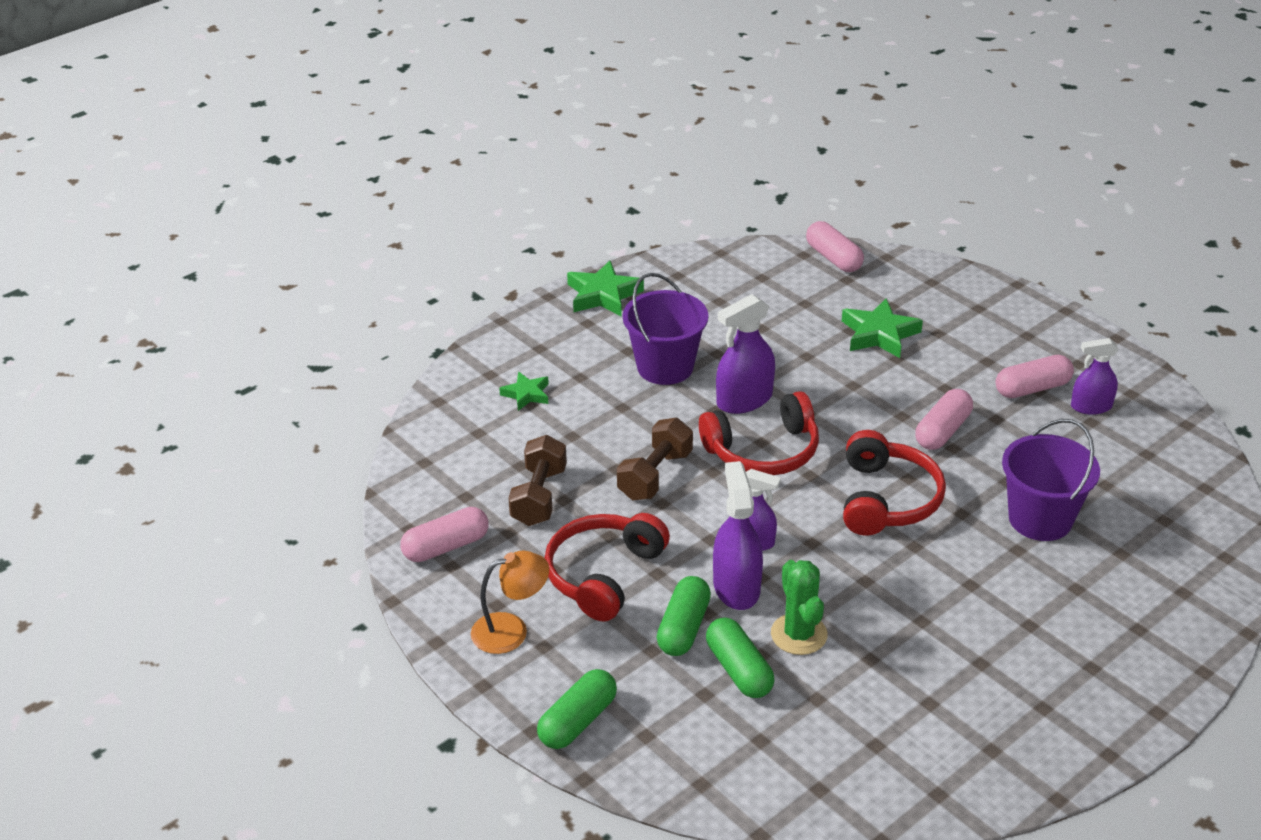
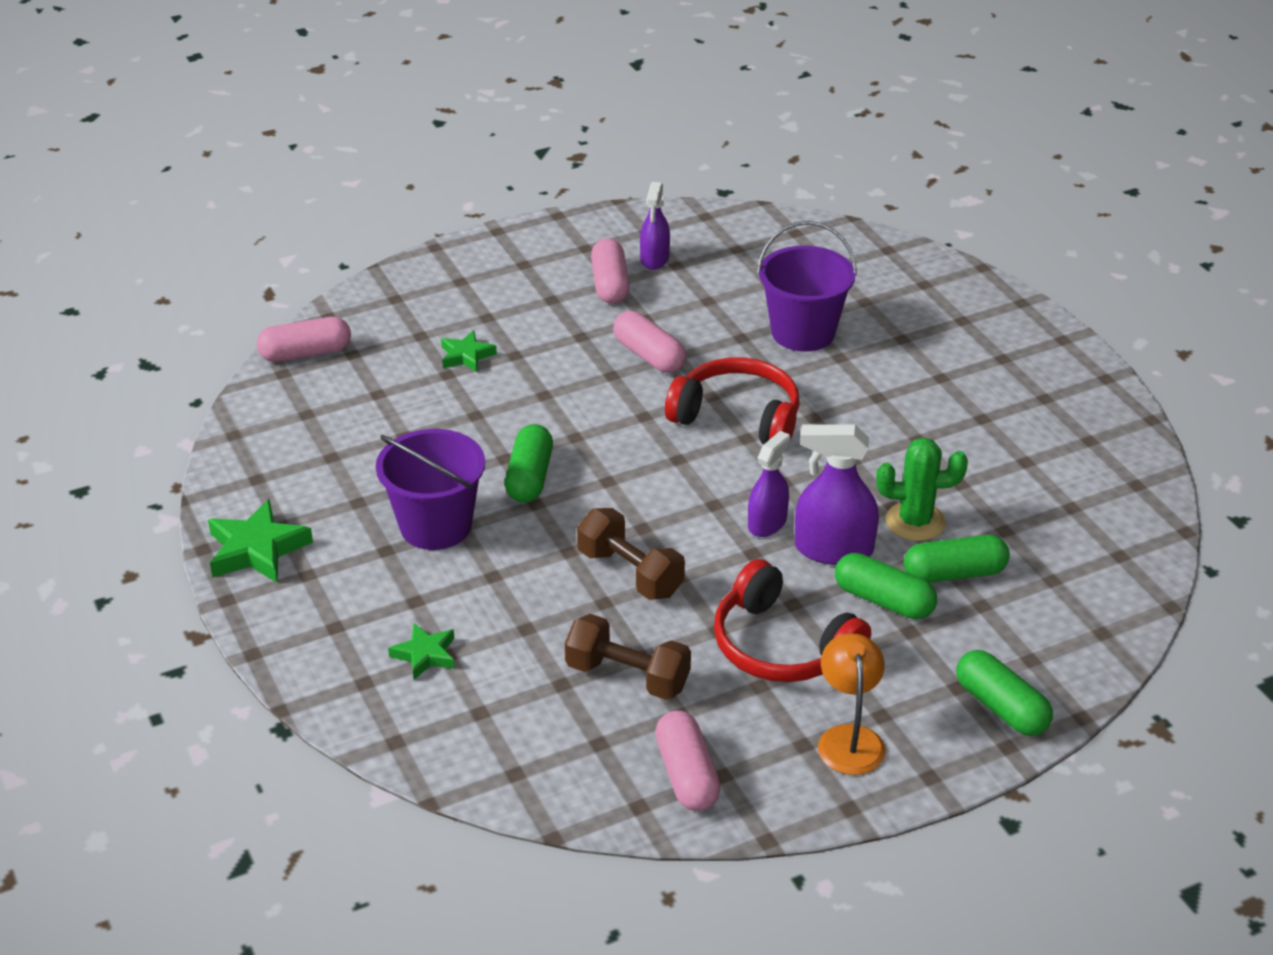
camera: 75 degrees left, 0 degrees up
(744, 400) = (529, 477): purple spray bottle -> green capsule
(763, 451) = (625, 483): red headphones -> none
(879, 334) = (466, 356): green star -> green star, size x0.61

